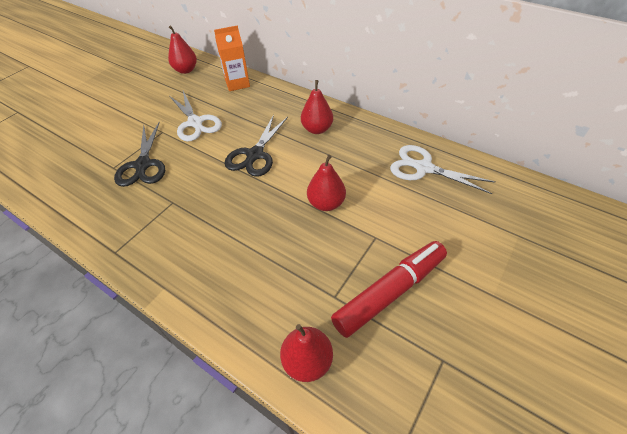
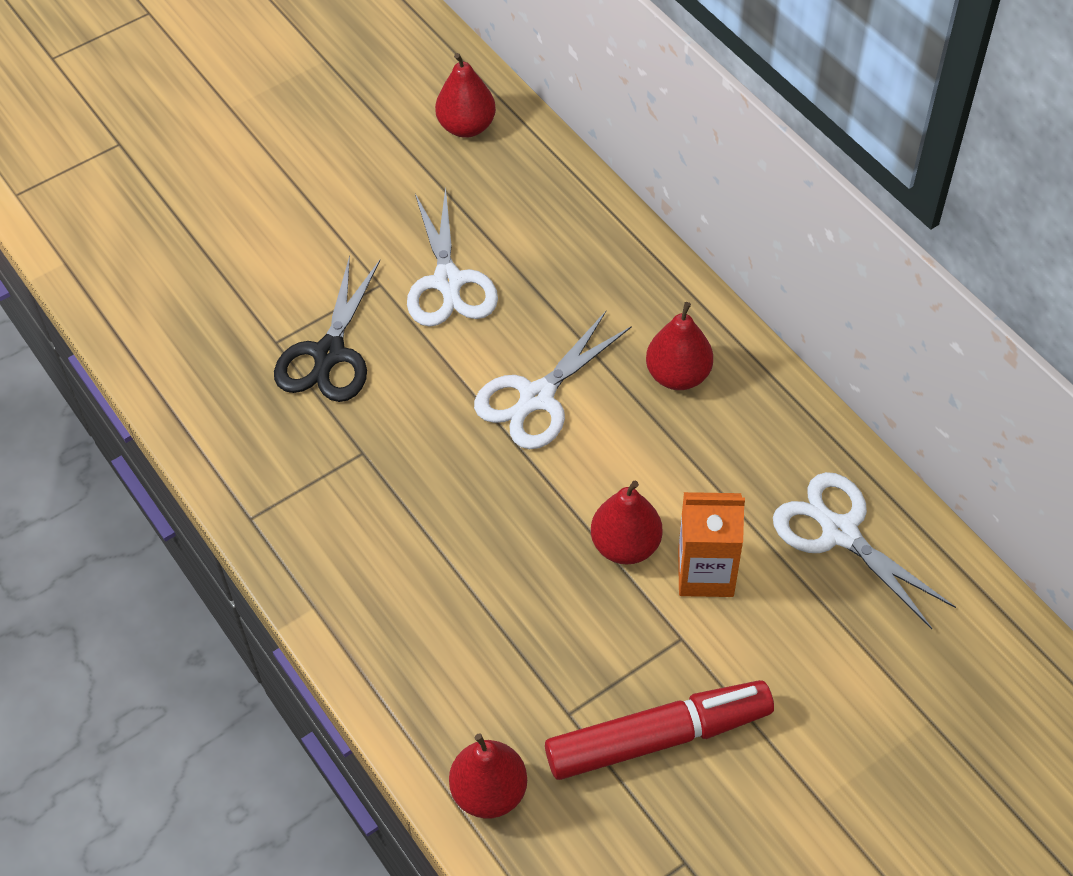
camera: 20 degrees right, 5 degrees up
(237, 83) = (562, 200): orange carton -> orange carton (705, 573)
(255, 155) = (537, 397): black scissors -> white scissors

